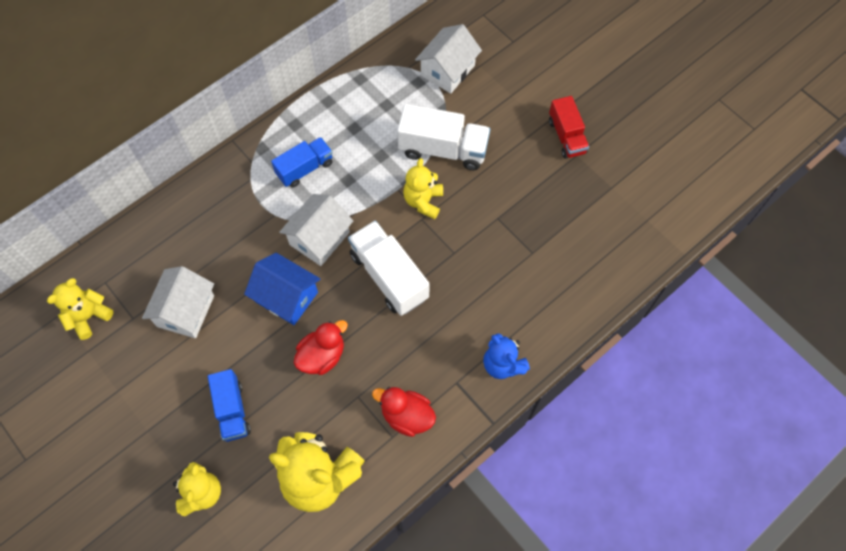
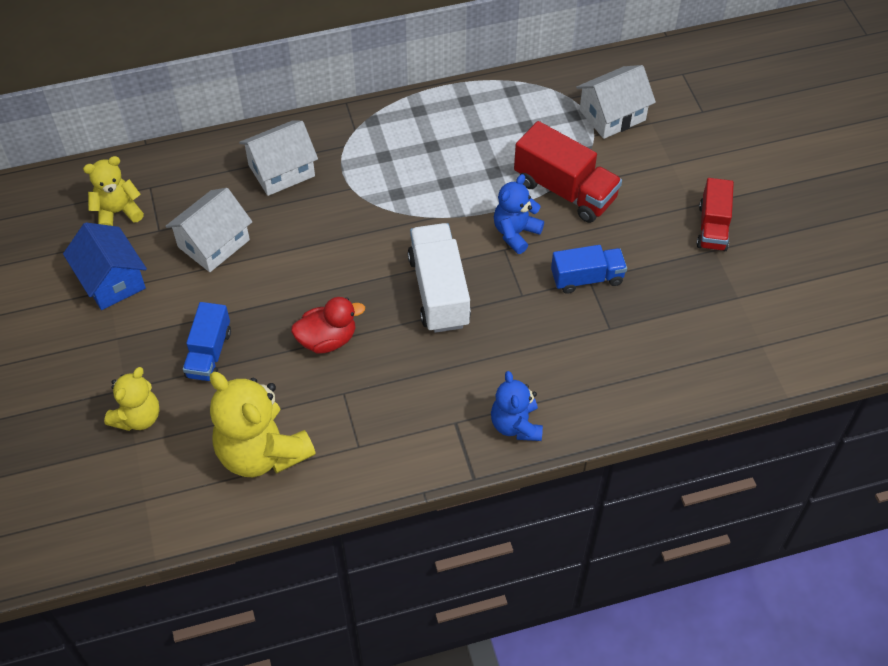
camera: 25 degrees right, 10 degrees down
(286, 297) = (321, 269): blue house -> blue house (111, 280)
(305, 168) = (406, 156): blue truck -> blue truck (587, 278)
(319, 238) = (385, 227): white house -> white house (281, 170)
(407, 416) = (384, 433): red duck -> none
(423, 201) = (515, 233): yellow teddy bear -> blue teddy bear
(443, 149) = (565, 190): white truck -> red truck

